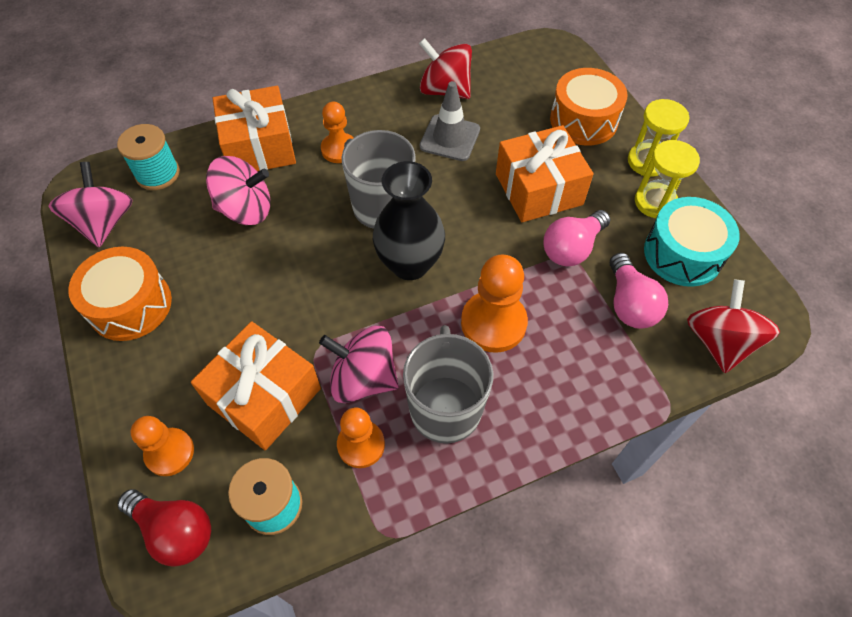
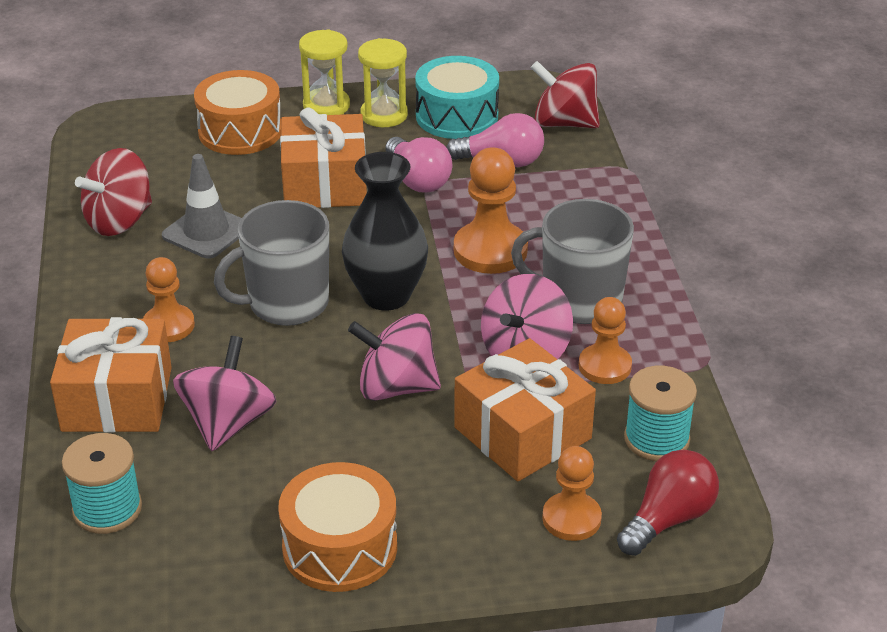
camera: 75 degrees left, 20 degrees down
(104, 223) = (174, 572): pink spinning top -> pink spinning top (396, 387)

